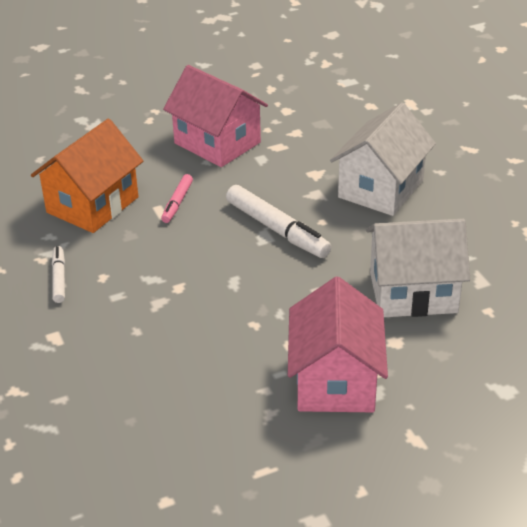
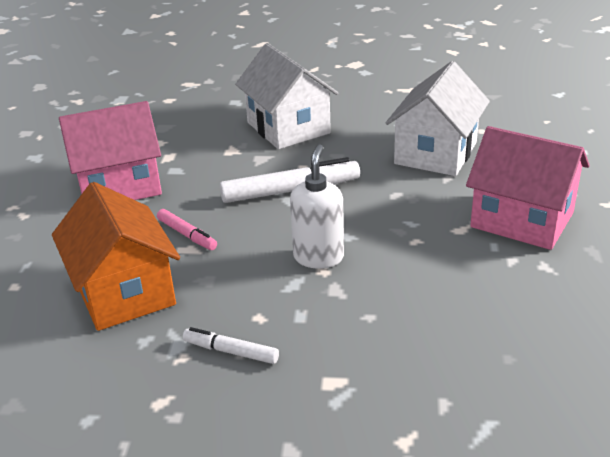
camera: 60 degrees left, 5 degrees down
(194, 279) = (318, 257): none -> white soap dispenser

